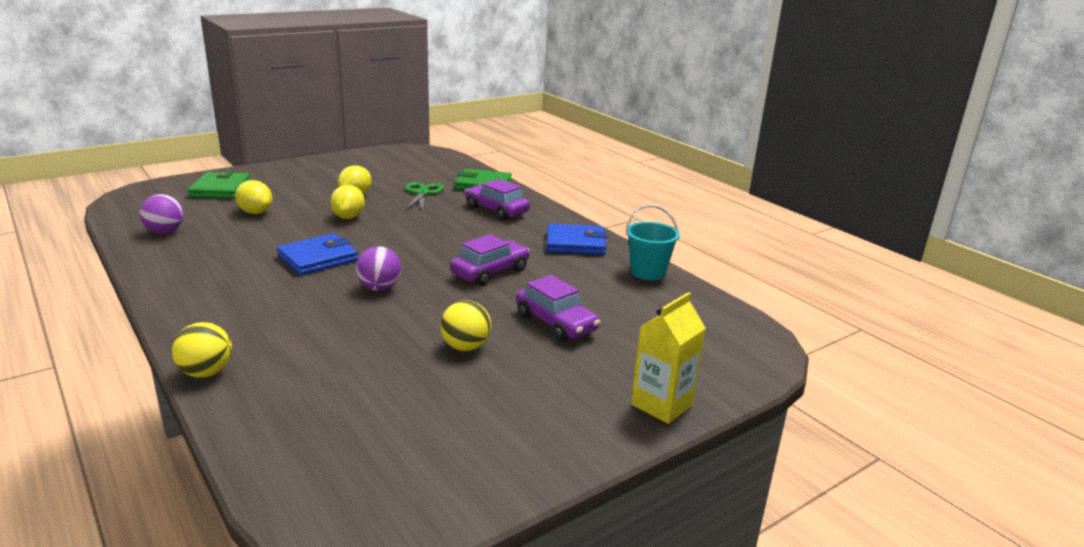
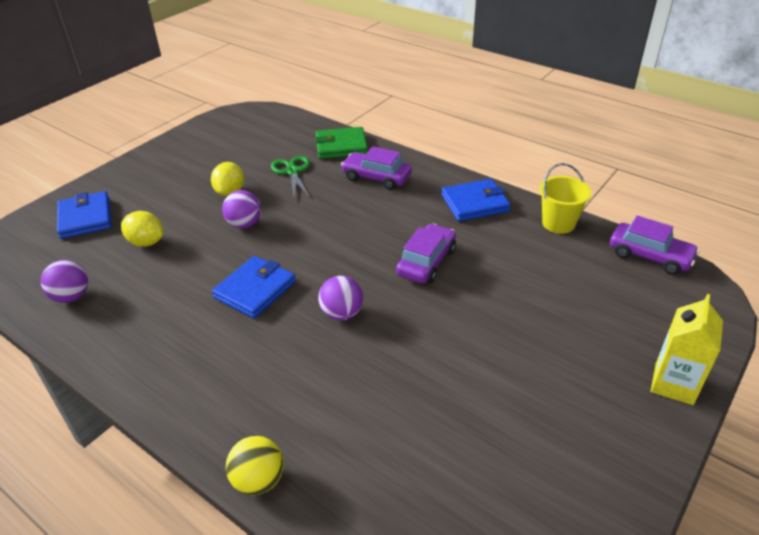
camera: 15 degrees left, 15 degrees up
(220, 189) = (85, 218): green wallet -> blue wallet
(348, 217) = (244, 224): yellow lemon -> purple ball
(465, 347) = (471, 366): yellow ball -> none
(556, 323) = (526, 311): purple car -> purple car (649, 256)
(648, 272) = (558, 223): turquoise bucket -> yellow bucket

